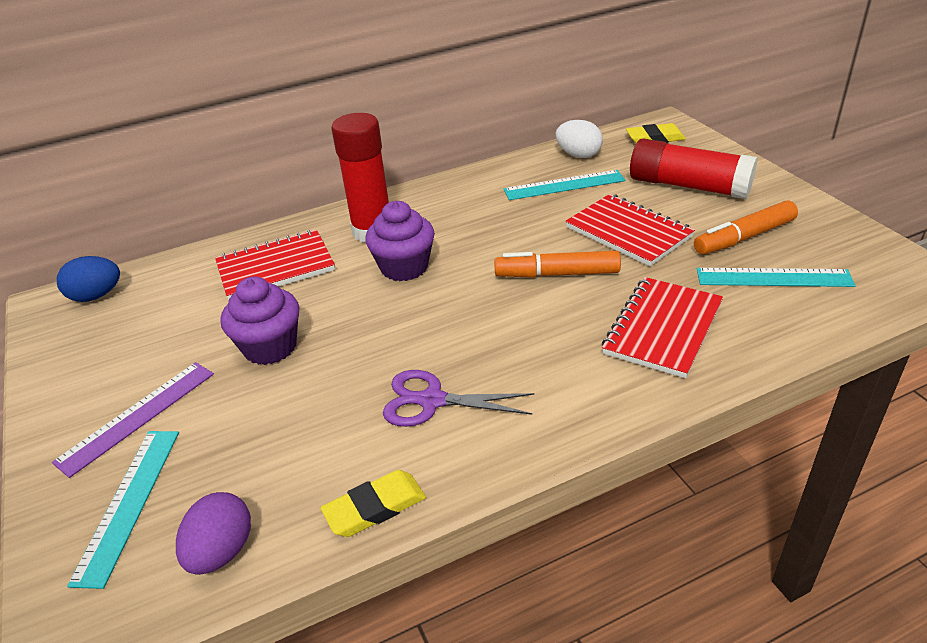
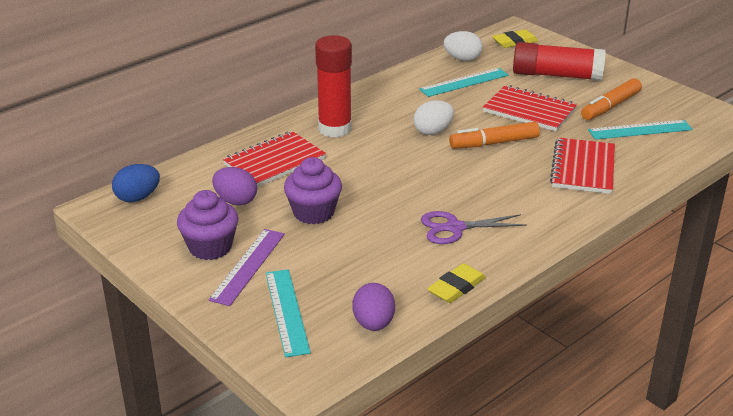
camera: 20 degrees left, 5 degrees down
(195, 316) = (235, 201): none -> purple egg
(404, 267) = (378, 151): purple cupcake -> purple cupcake (210, 247)
(487, 248) = (433, 131): none -> white egg

